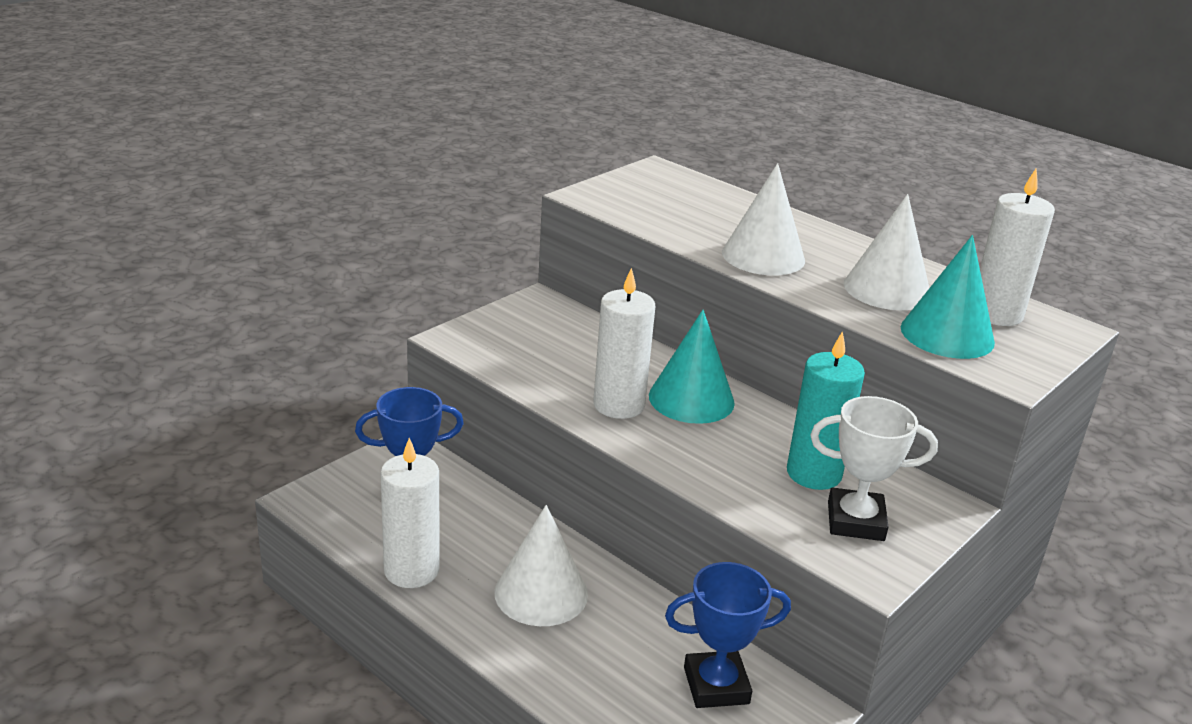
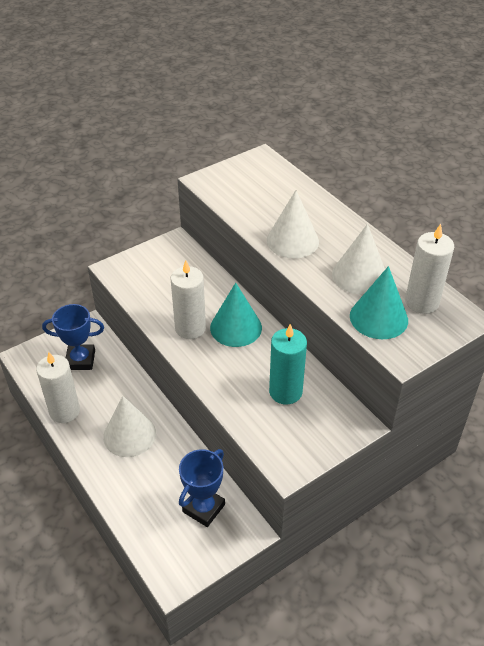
camera: 15 degrees right, 15 degrees up
(716, 685) = (203, 508): blue trophy -> blue trophy turned 60 degrees counterclockwise
(855, 521) = (294, 429): white trophy -> none

